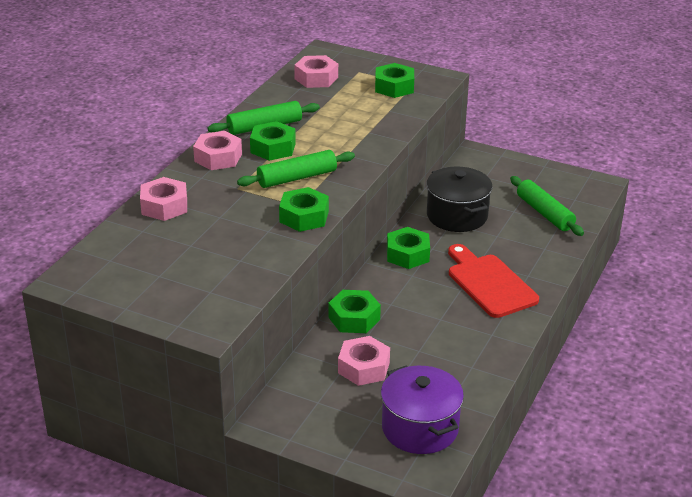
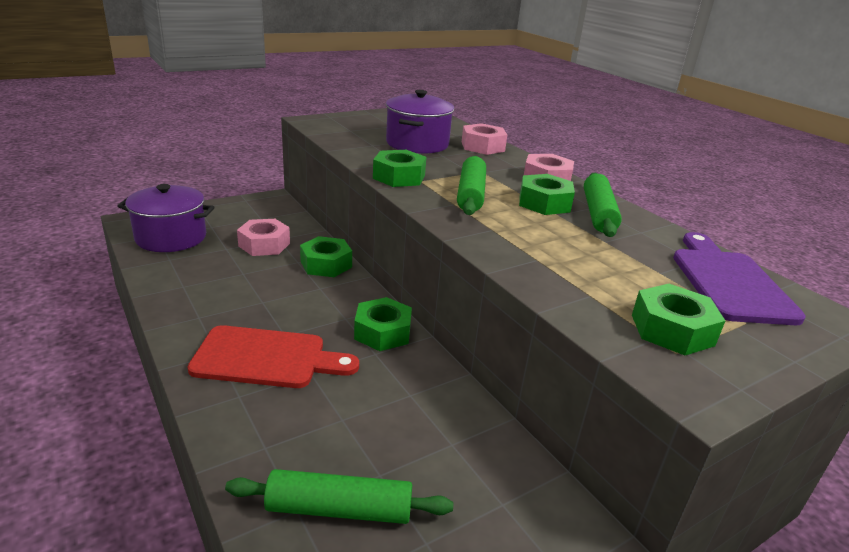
camera: 120 degrees right, 5 degrees down
(203, 239) = (417, 144): none -> purple pot
(316, 78) = (728, 282): pink nut -> purple cutting board
(457, 216) = (421, 409): black pot -> none

